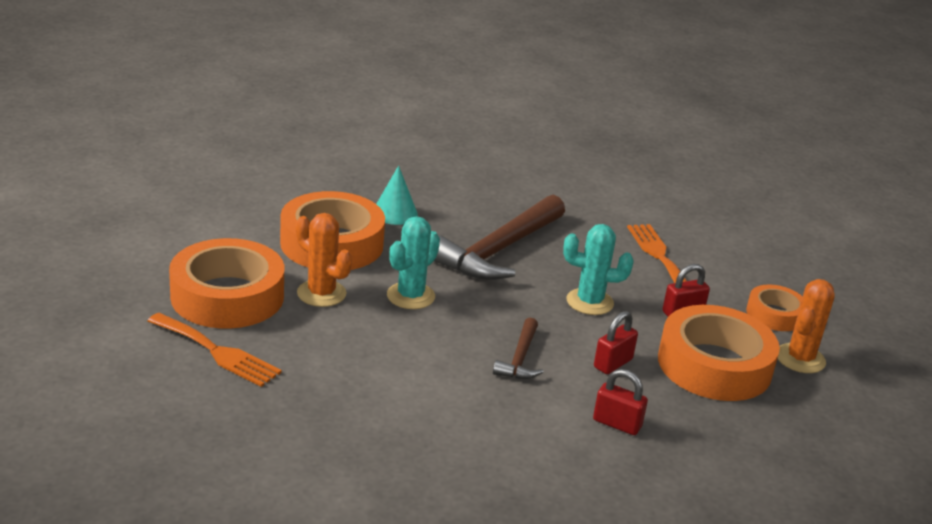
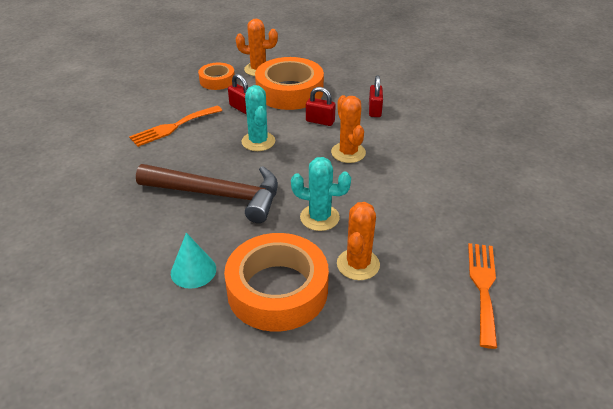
camera: 110 degrees left, 10 degrees up
(227, 296) = (413, 318): orange tape -> none
(520, 358) = (348, 153): brown hammer -> orange cactus

